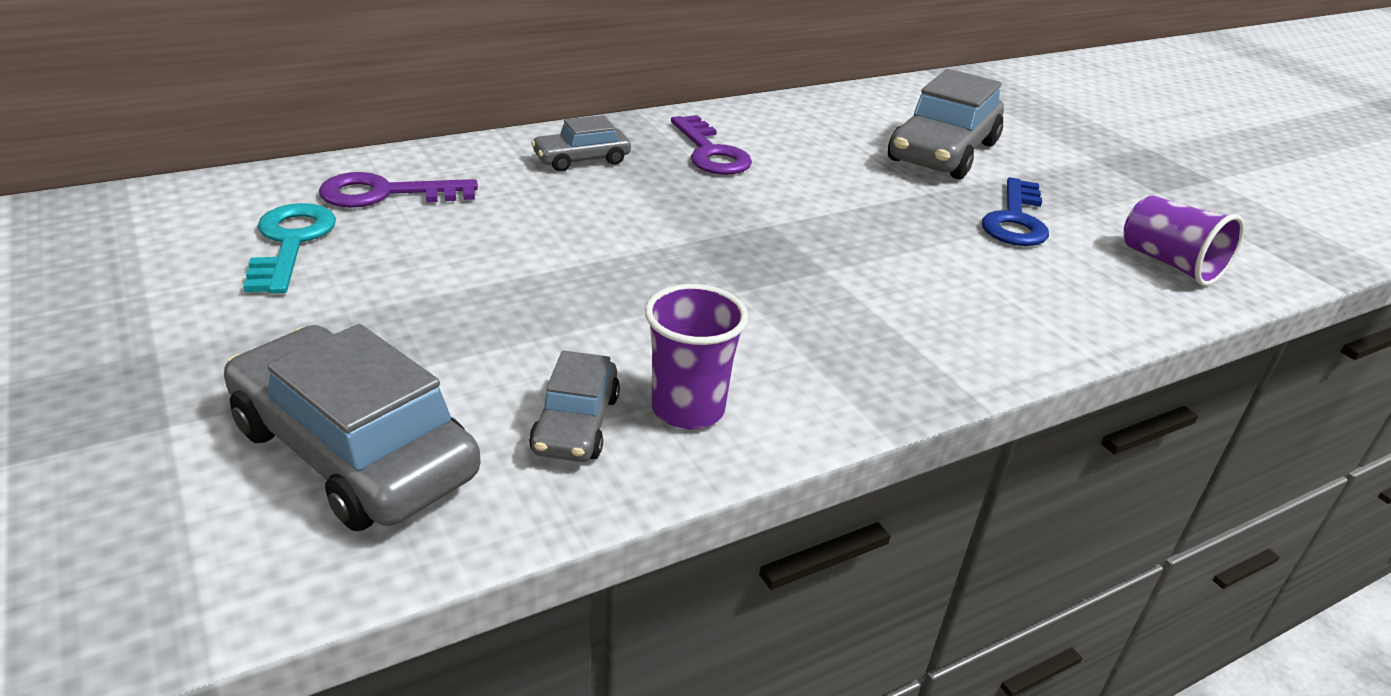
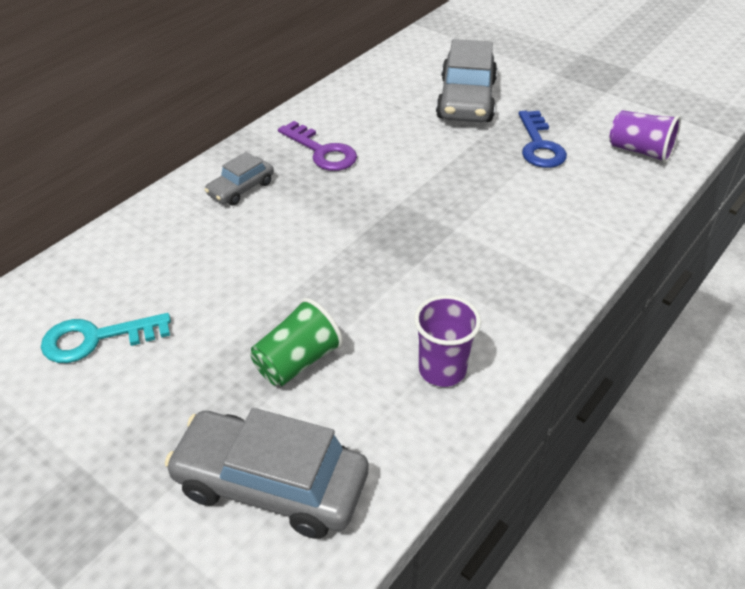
camera: 20 degrees left, 10 degrees up
(291, 243) = (97, 339): turquoise key -> turquoise key turned 75 degrees counterclockwise
(387, 194) = (129, 269): purple key -> none
(502, 338) = (297, 361): none -> green cup
(576, 424) = (386, 408): grey car -> none

